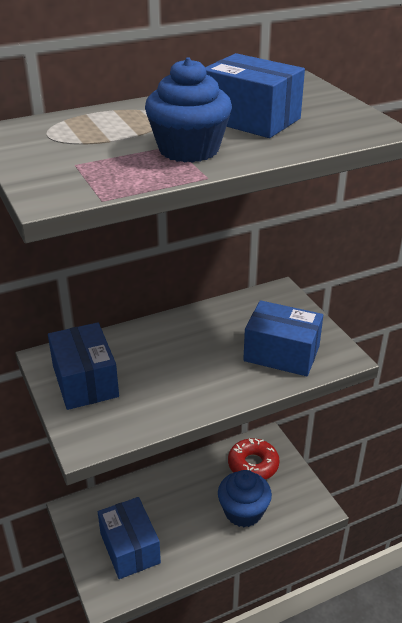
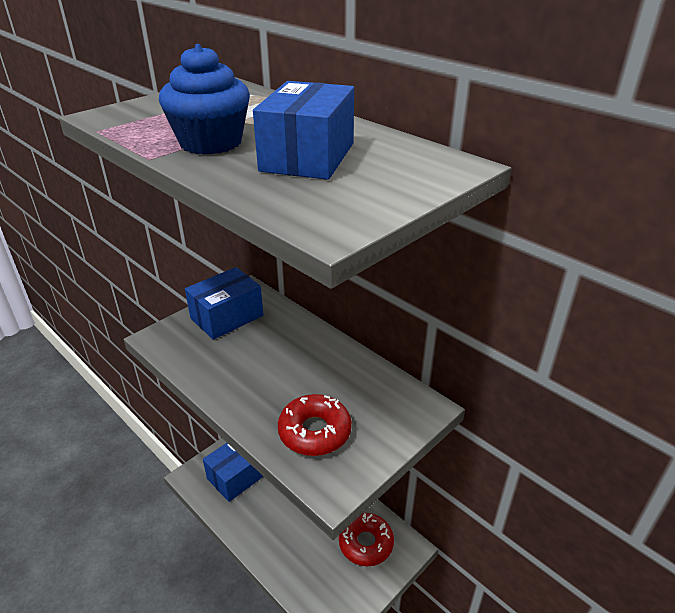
camera: 70 degrees right, 0 degrees up
(243, 511) = (304, 551): blue cupcake -> none
(281, 353) = (314, 432): blue box -> red donut

